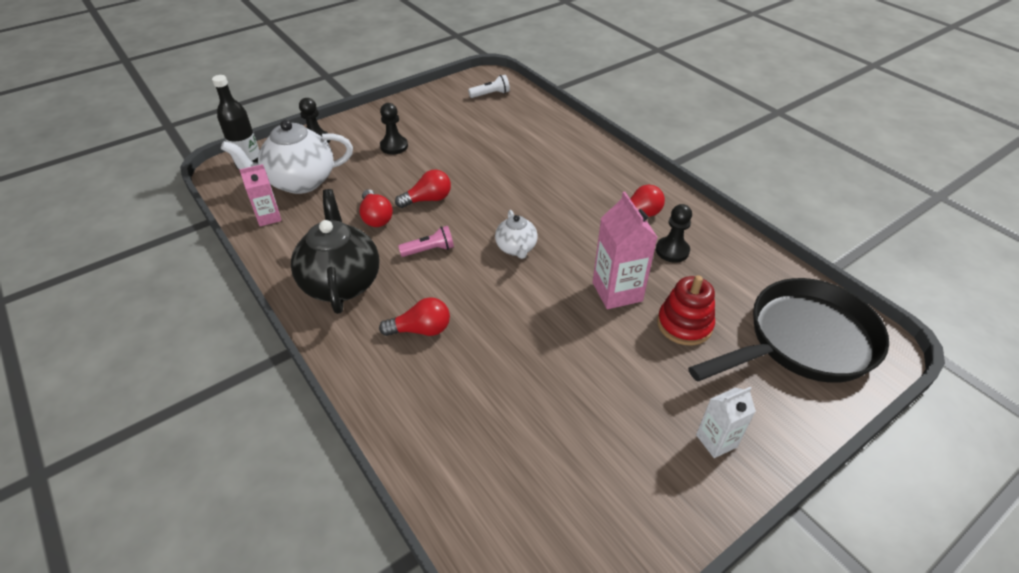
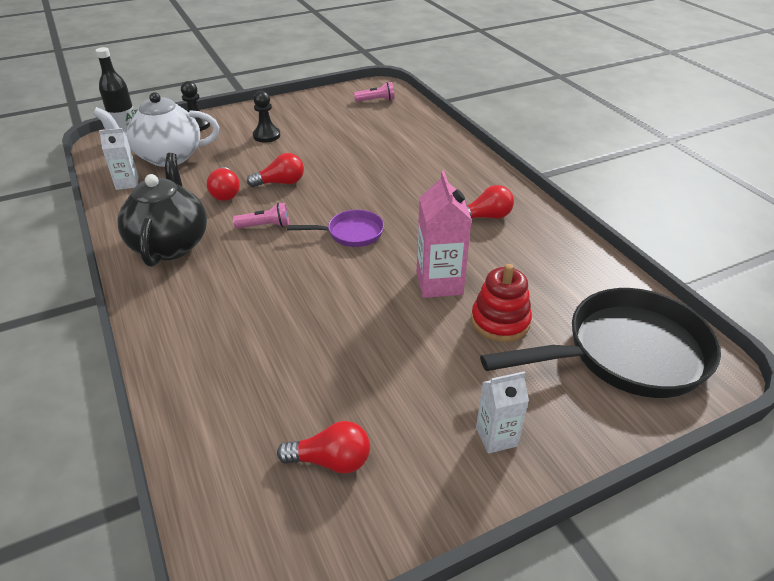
camera: 10 degrees right, 5 degrees down
(269, 217) = (127, 183): pink carton -> white carton
(421, 330) = (229, 294): red light bulb -> red light bulb (331, 460)
(490, 94) = (376, 100): white flashlight -> pink flashlight
(516, 248) = (350, 233): white teapot -> purple pan
(672, 251) = (511, 252): black pawn -> none

